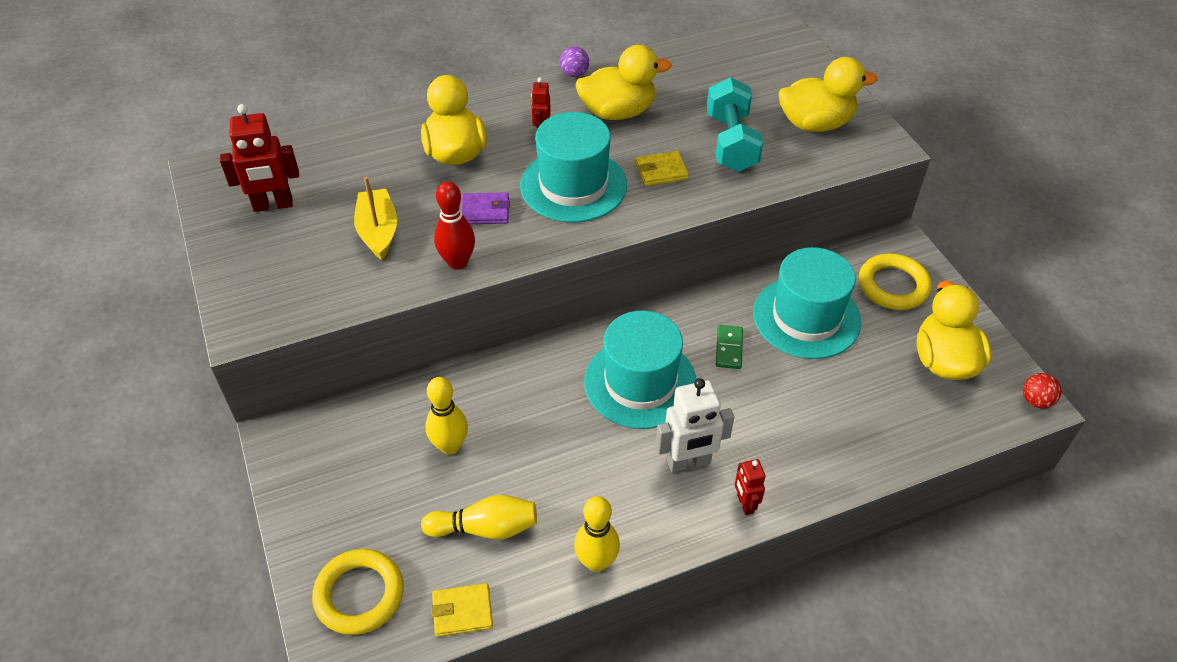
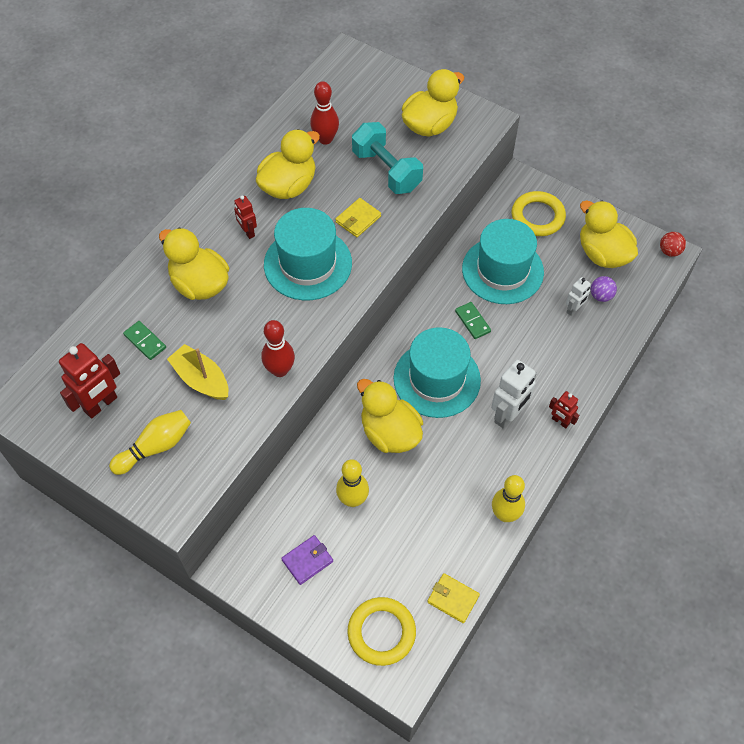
camera: 35 degrees left, 10 degrees up
(361, 175) = (145, 341): none -> green domino
(462, 612) = (453, 599): yellow wallet -> yellow wallet turned 75 degrees clockwise
(485, 211) = (264, 319): purple wallet -> purple wallet (307, 560)
(485, 528) = (422, 538): yellow bowling pin -> yellow bowling pin (155, 447)
(545, 405) = (390, 433): none -> yellow duck
(574, 74) = (229, 169): purple ball -> purple ball (601, 296)
(692, 89) = (325, 139): none -> red bowling pin
(860, 398) = (574, 309): none -> white robot

